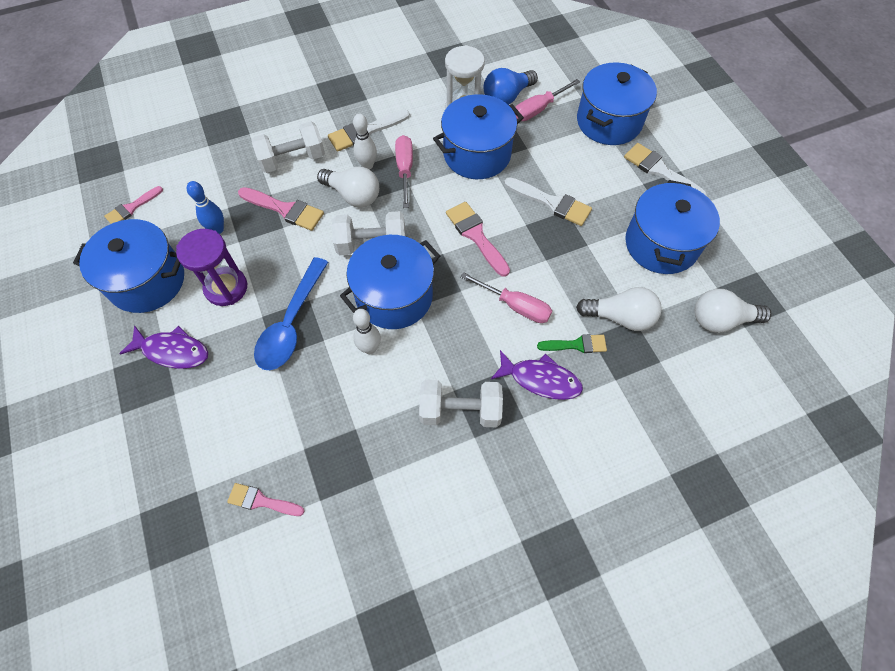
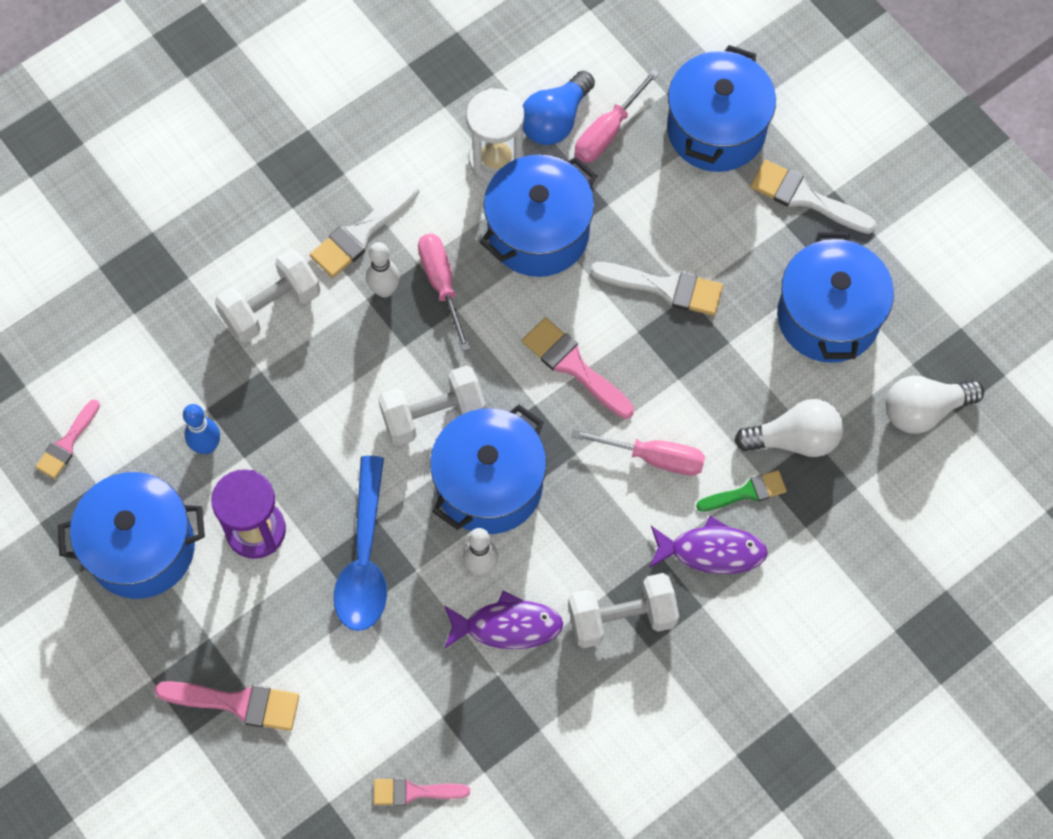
camera: 15 degrees left, 5 degrees up
(172, 351) = (221, 636): purple fish -> purple fish (507, 626)
(285, 209) = (291, 391): pink brush -> pink brush (237, 703)
(353, 195) = (381, 344): white light bulb -> none

